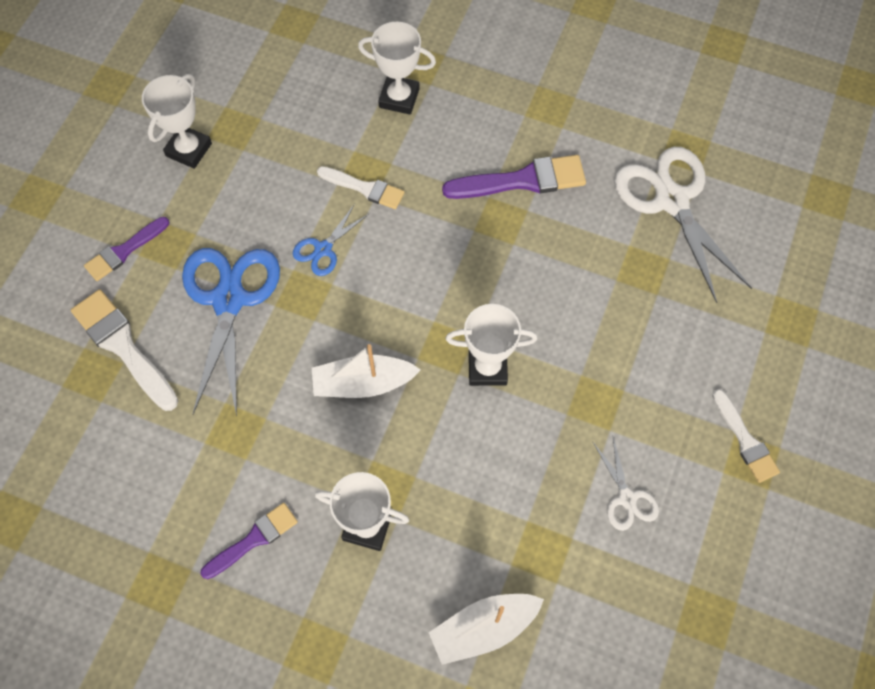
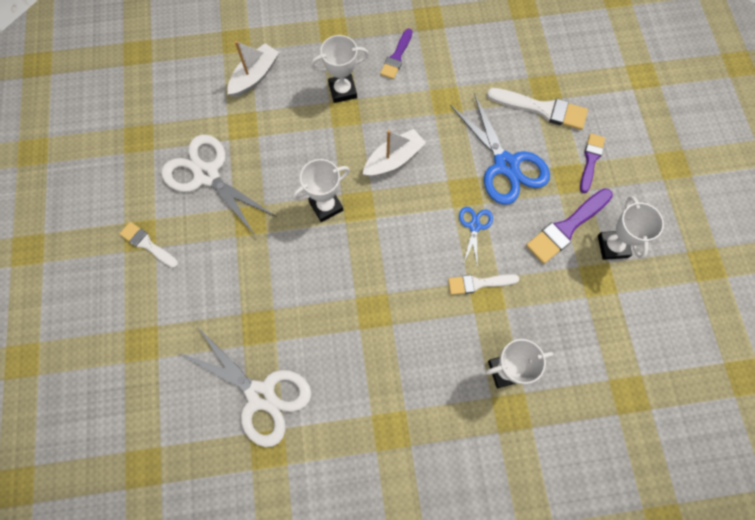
camera: 150 degrees right, 5 degrees up
(522, 180) = (376, 351): purple brush -> purple brush (566, 228)
(627, 498) = (207, 175): white scissors -> white scissors, size x2.05

